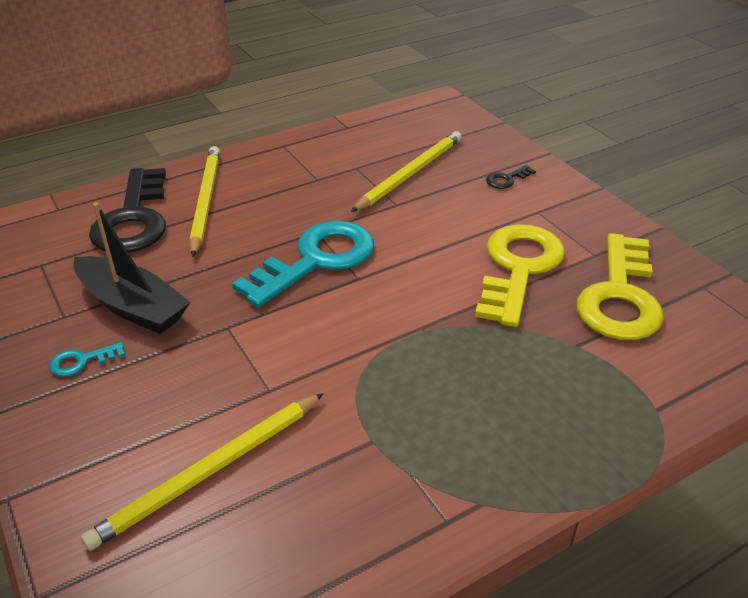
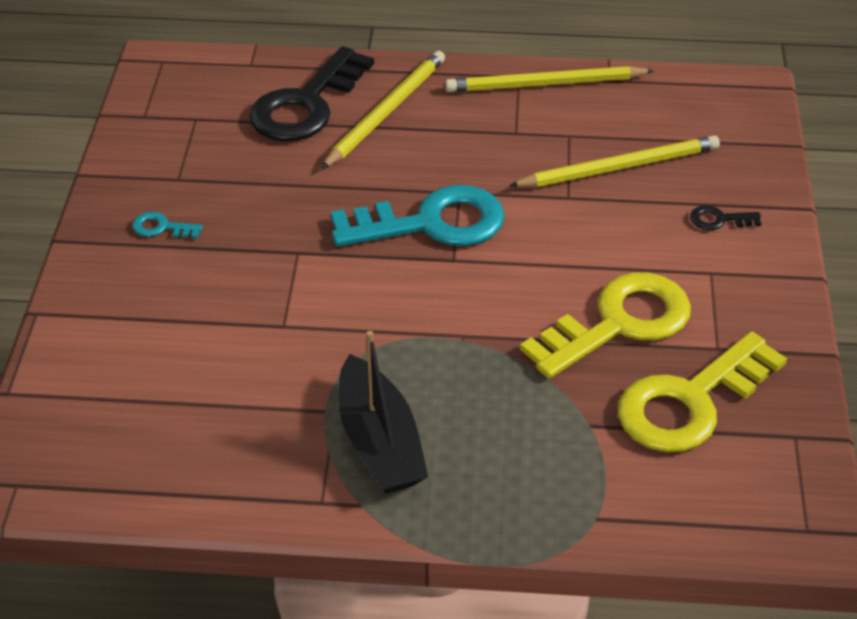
camera: 35 degrees right, 5 degrees up
(132, 306) = (237, 195): black boat -> black boat (379, 442)
(209, 471) = (183, 368): yellow pencil -> yellow pencil (544, 84)

